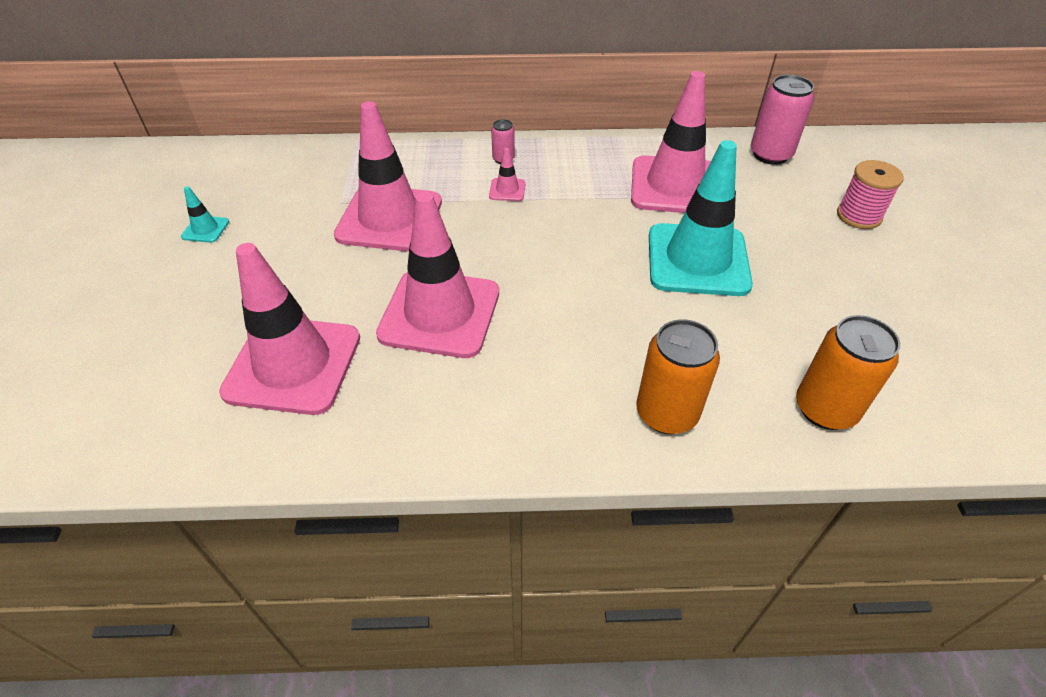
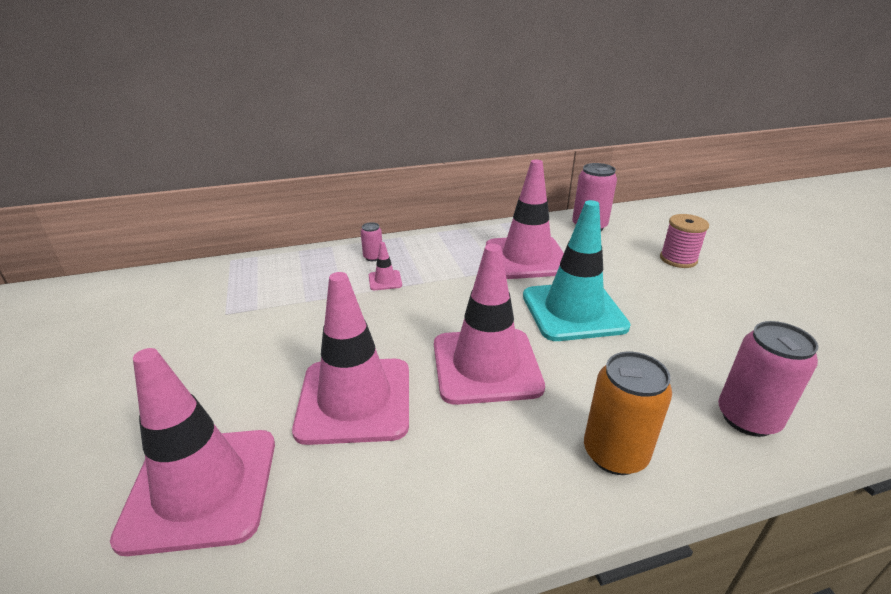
camera: 15 degrees left, 15 degrees down
(205, 229) = (77, 361): turquoise traffic cone -> none
(389, 219) = (279, 321): pink traffic cone -> pink traffic cone (486, 365)
(825, 409) = (747, 418): orange can -> pink can

